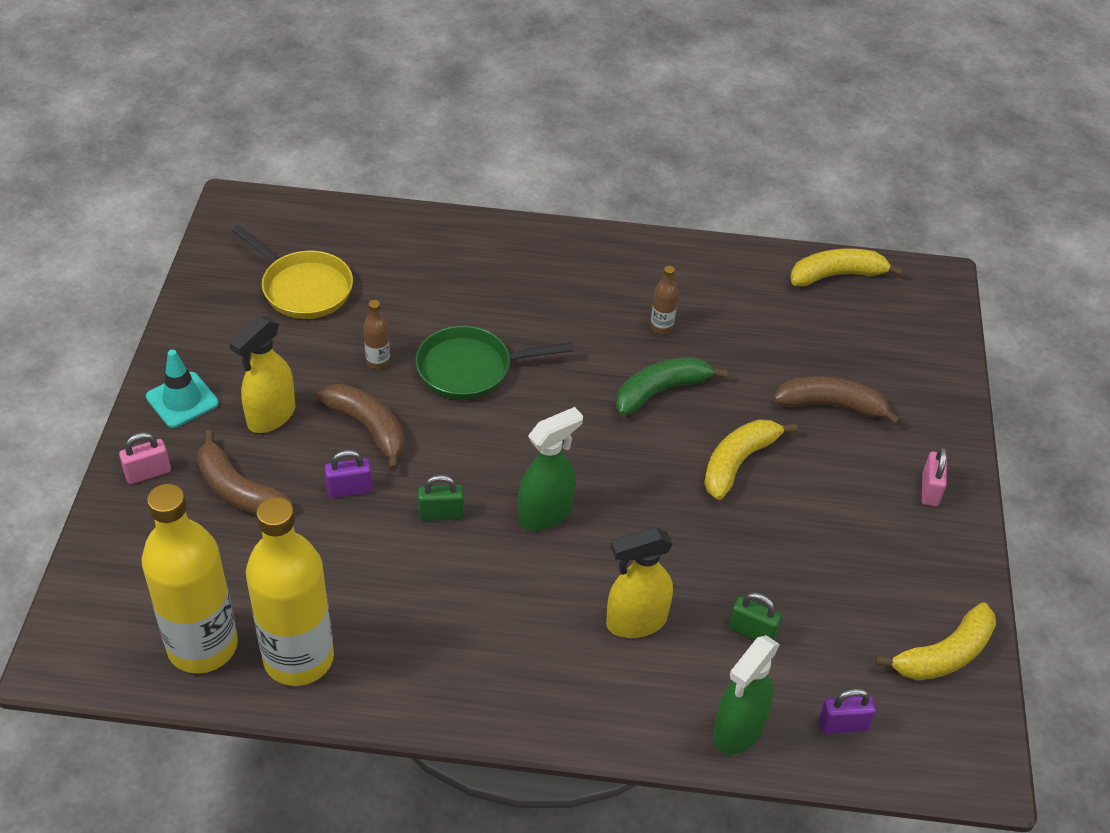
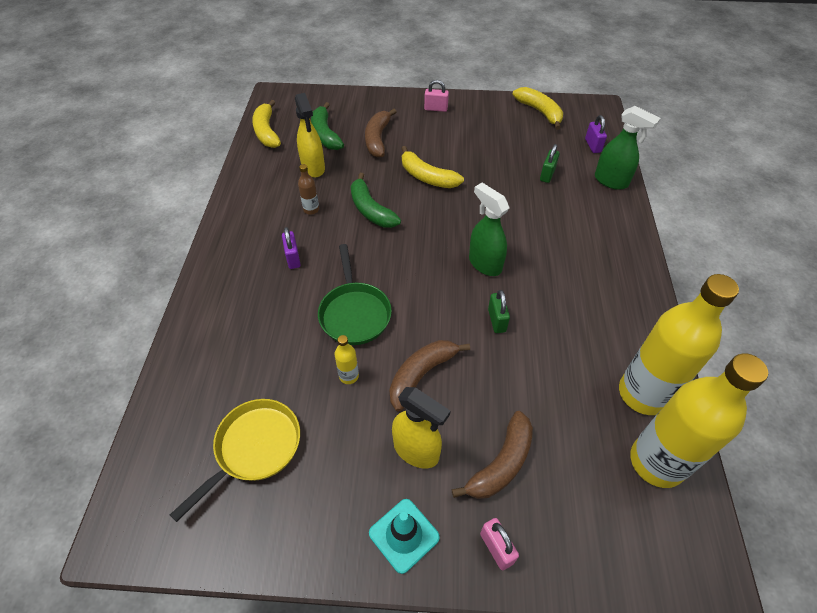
camera: 90 degrees left, 5 degrees up
(349, 489) = (485, 380): purple padlock -> purple padlock (293, 258)
(378, 362) = (349, 376): brown bottle -> yellow bottle
(635, 622) = (555, 220): yellow spray bottle -> yellow spray bottle (313, 168)
(837, 342) = (325, 134): none -> green banana

